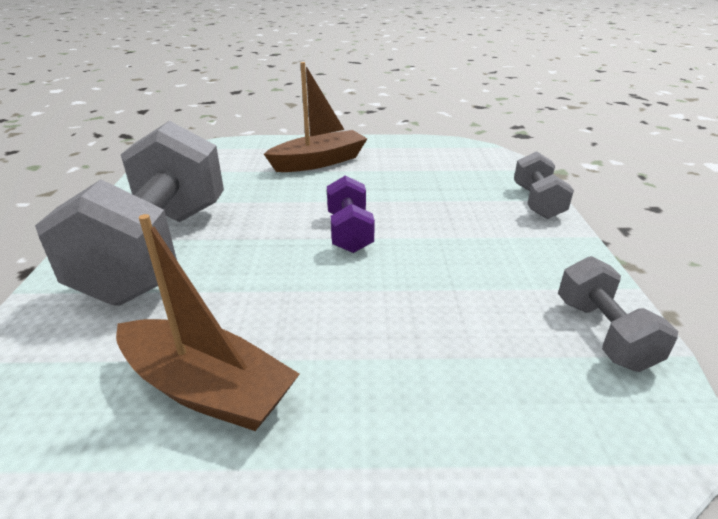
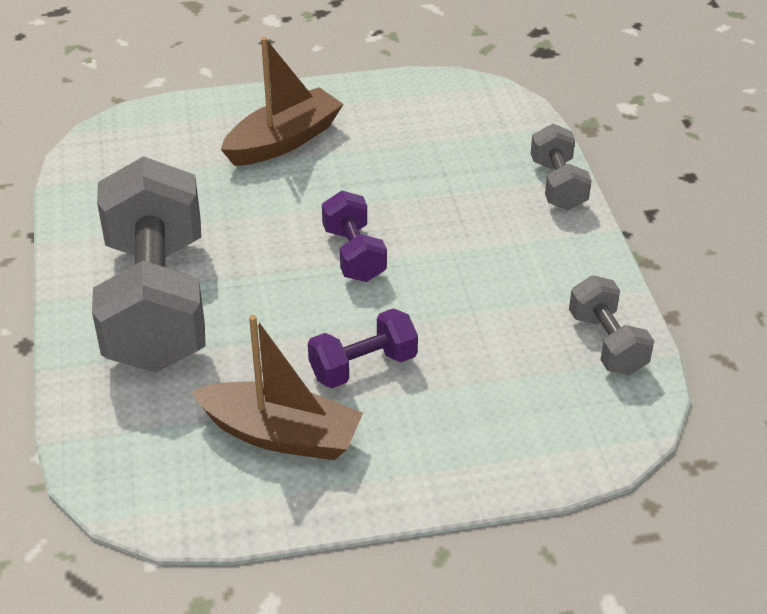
camera: 10 degrees left, 10 degrees up
(327, 325) = (363, 366): none -> purple dumbbell

